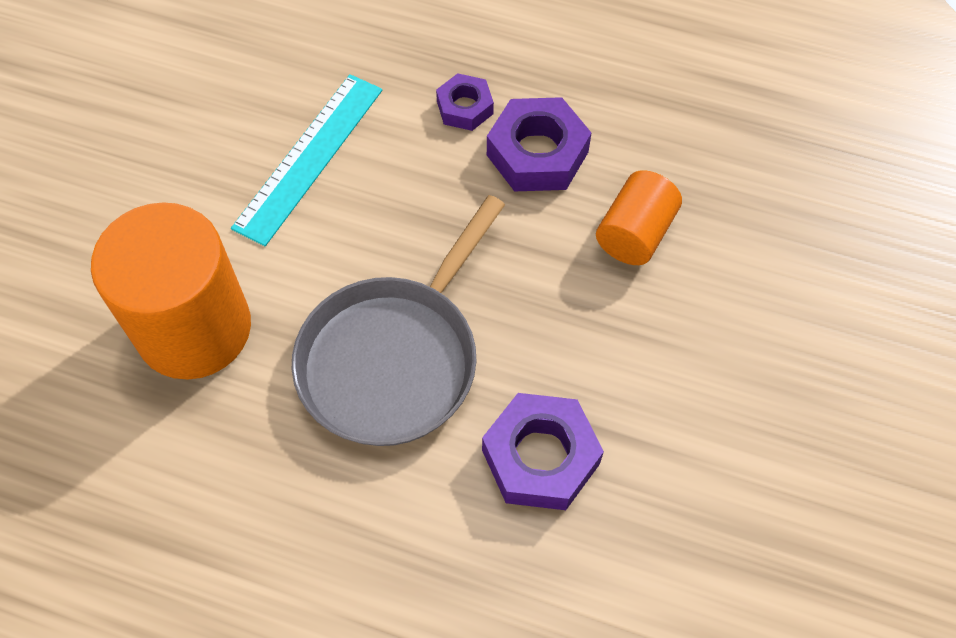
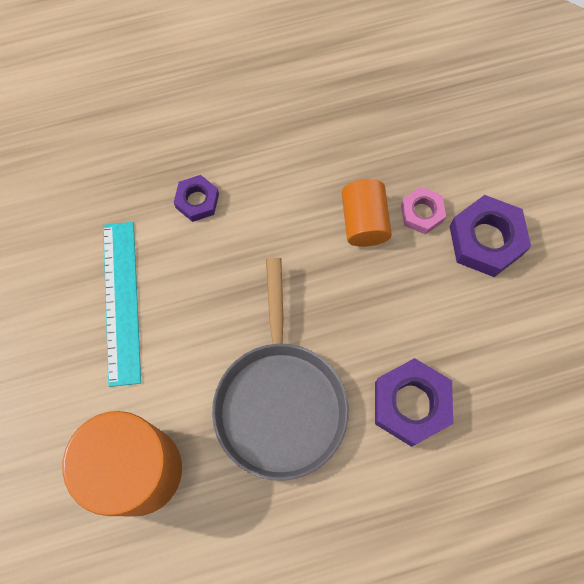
camera: 35 degrees left, 10 degrees up
(537, 153) = (266, 204): purple nut -> purple nut (486, 240)
(711, 264) = (422, 213): none -> pink nut

